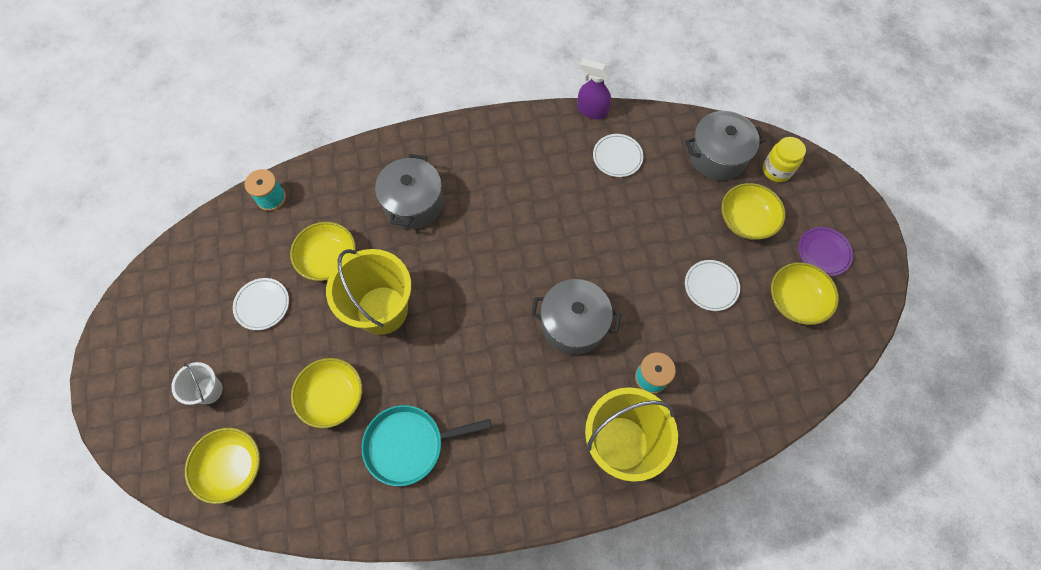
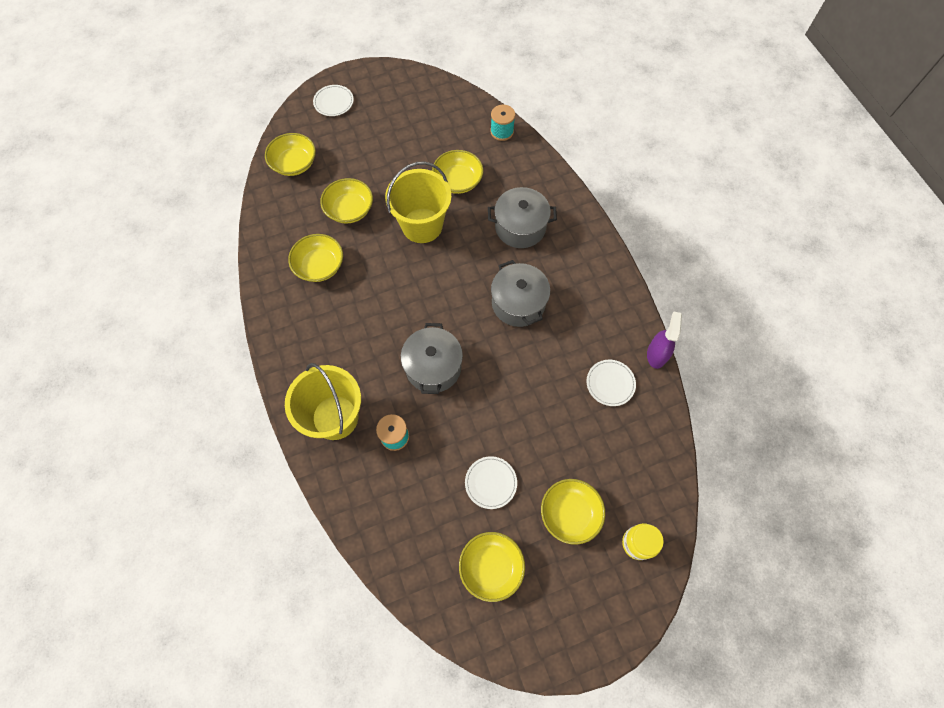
camera: 80 degrees right, 0 degrees up
(208, 390) = (345, 136): white bucket -> none
(262, 305) = (413, 149): white plate -> white plate (333, 102)
(409, 445) = (319, 266): turquoise pan -> yellow bowl
(717, 156) = (637, 480): grey pot -> grey pot (518, 303)
(824, 252) = (550, 596): purple plate -> none

